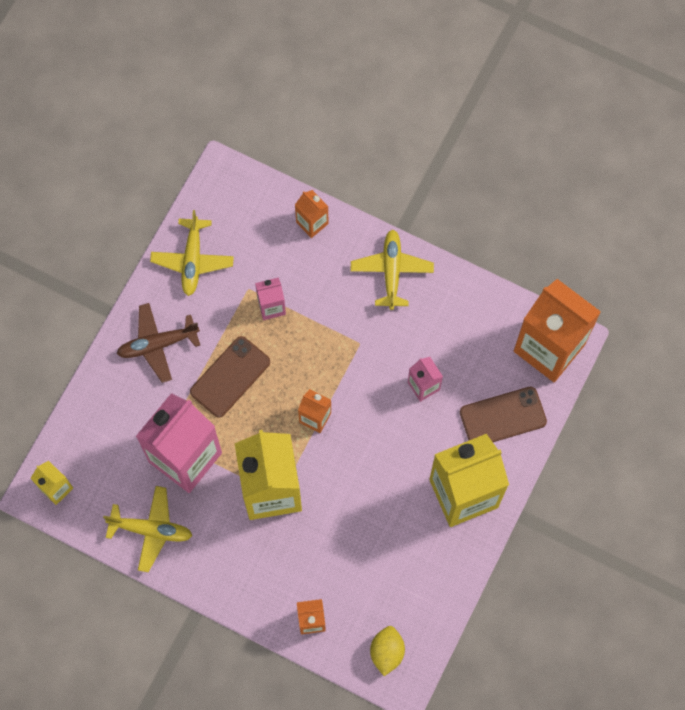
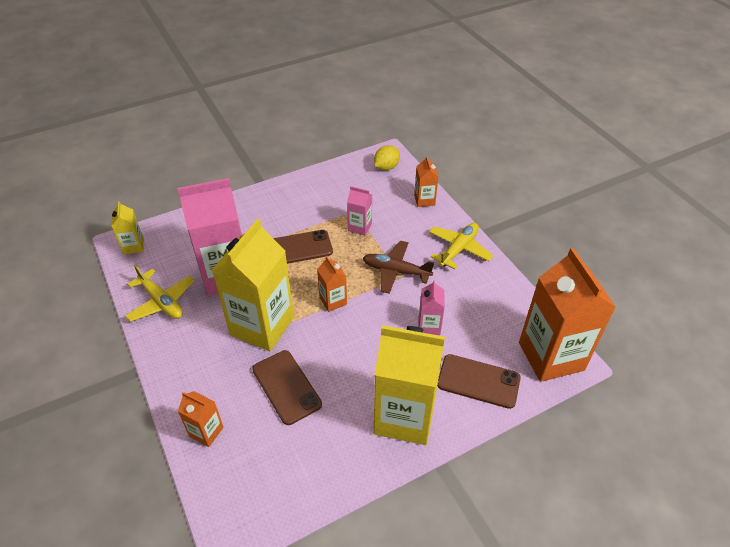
camera: 35 degrees right, 25 degrees down
(158, 344) = (270, 209): brown plane -> brown plane (396, 271)
(192, 260) = (332, 182): yellow plane -> none
(344, 534) = (286, 387): none -> brown phone
(387, 652) = (240, 499): yellow lemon -> yellow lemon (386, 167)

